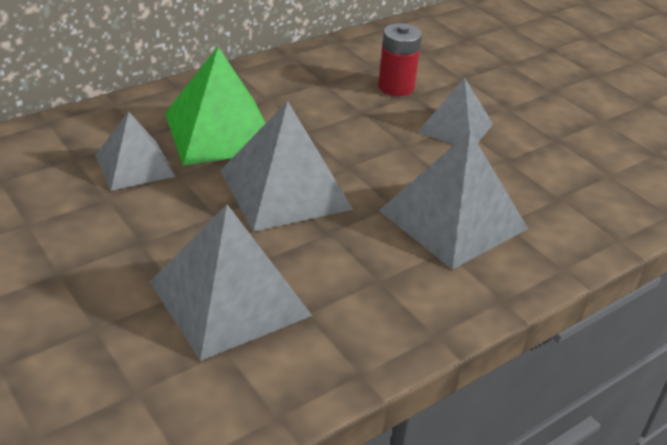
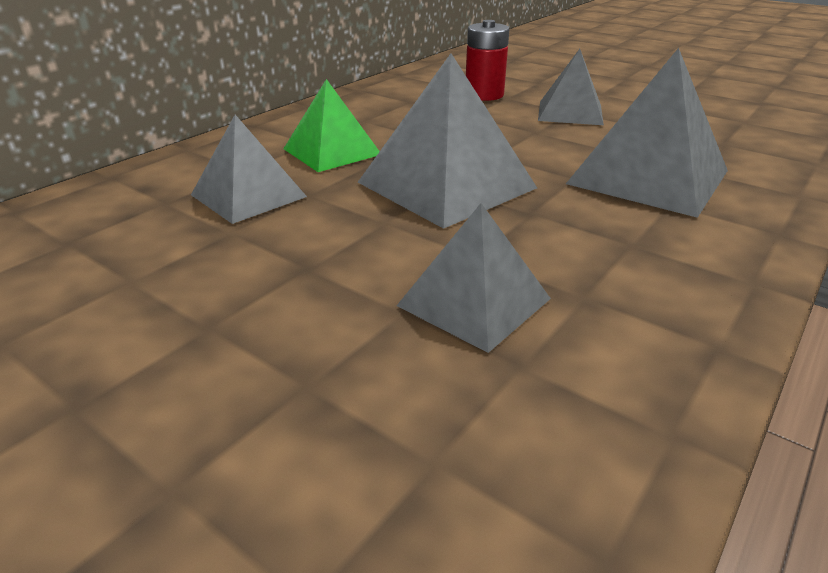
camera: 15 degrees left, 5 degrees down
(220, 131) = (331, 151): green pyramid -> green pyramid, size x0.63
(229, 298) = (473, 302): grey pyramid -> grey pyramid, size x0.63

